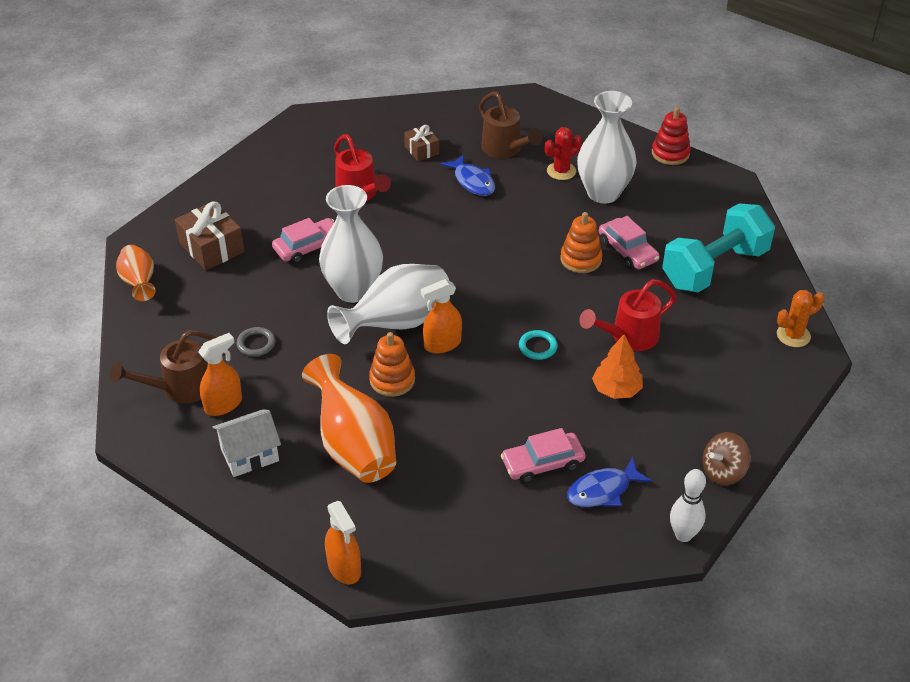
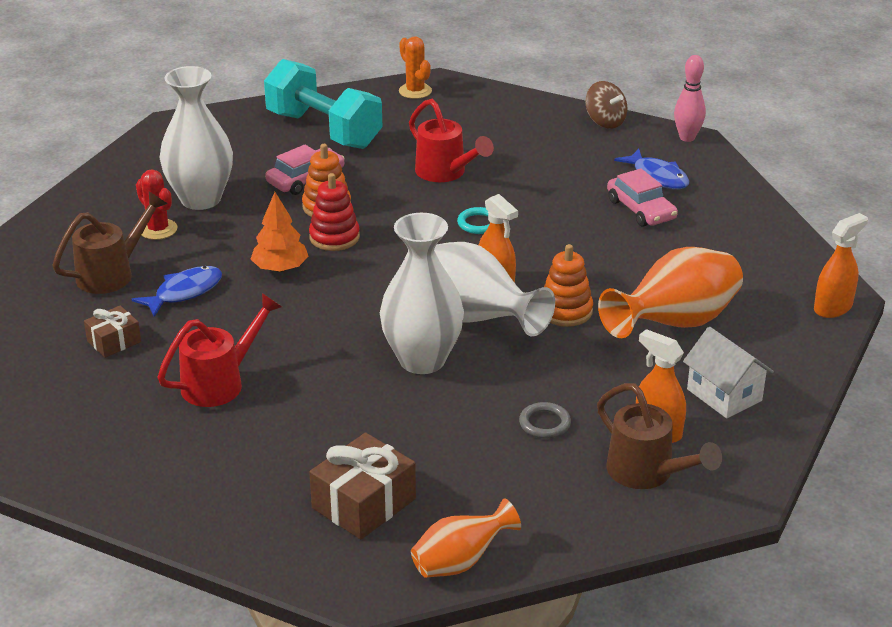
camera: 100 degrees left, 10 degrees down
(308, 247) = (344, 411): pink car -> none
(616, 389) = (524, 176): orange tree -> orange tree (280, 268)
(670, 153) = (119, 160): red stacking toy -> red stacking toy (334, 237)
(683, 535) = (687, 138): white bowling pin -> pink bowling pin

